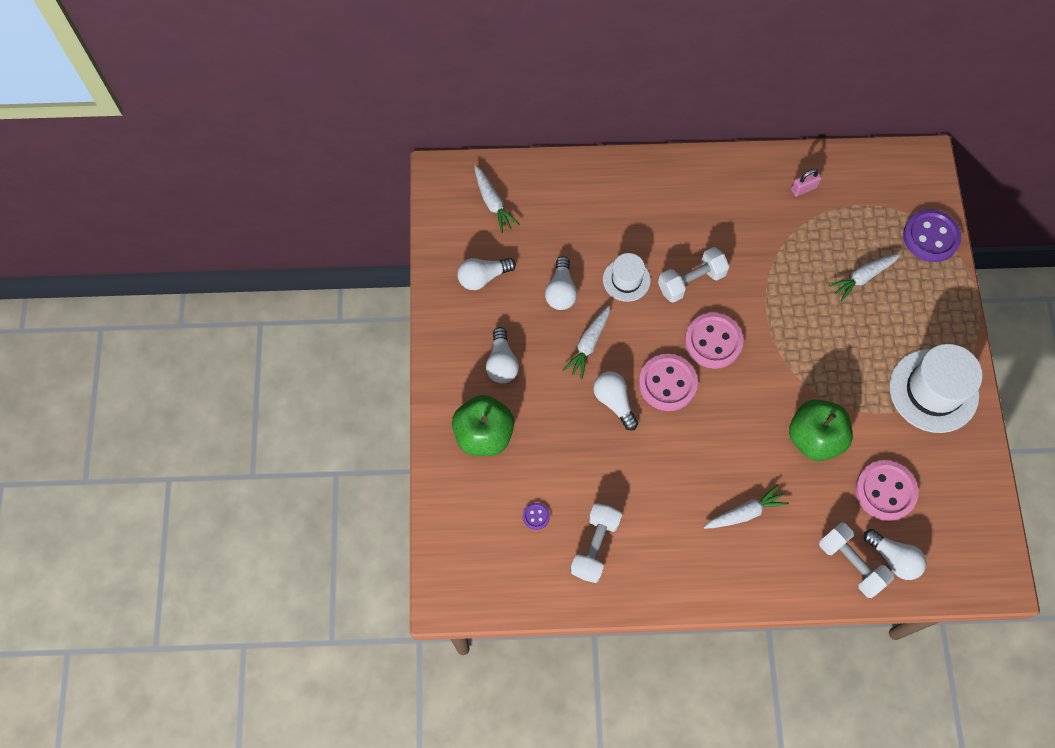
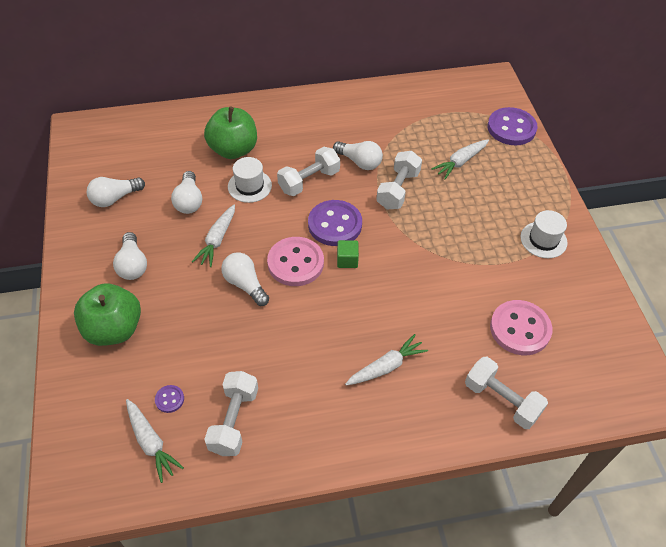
camera: 10 degrees left, 15 degrees down
(493, 203) = (125, 142): white carrot -> white carrot (151, 442)
(713, 341) = (335, 224): pink button -> purple button
(721, 387) = (347, 260): none -> green cube
(787, 305) = (398, 190): none -> white dumbbell
(803, 188) = (397, 106): pink padlock -> none
(814, 438) = (443, 292): green apple -> green apple (233, 150)
(893, 558) = (542, 389): white light bulb -> white light bulb (359, 162)
(933, 391) = (543, 240): white hat -> white hat, size x0.56

